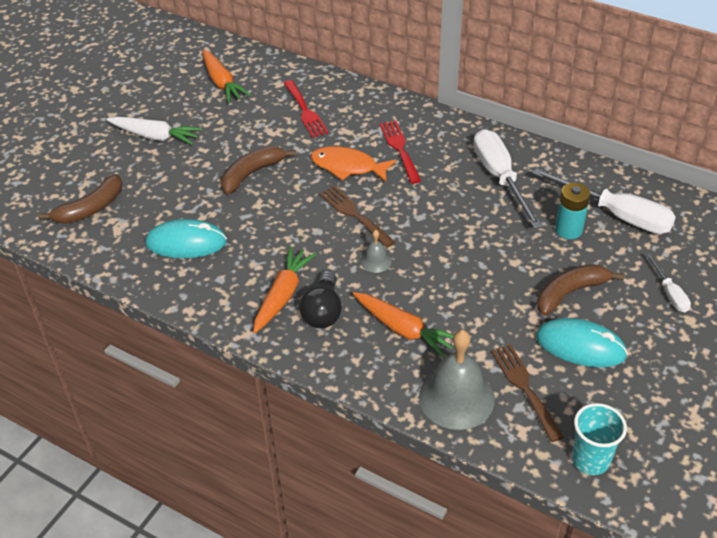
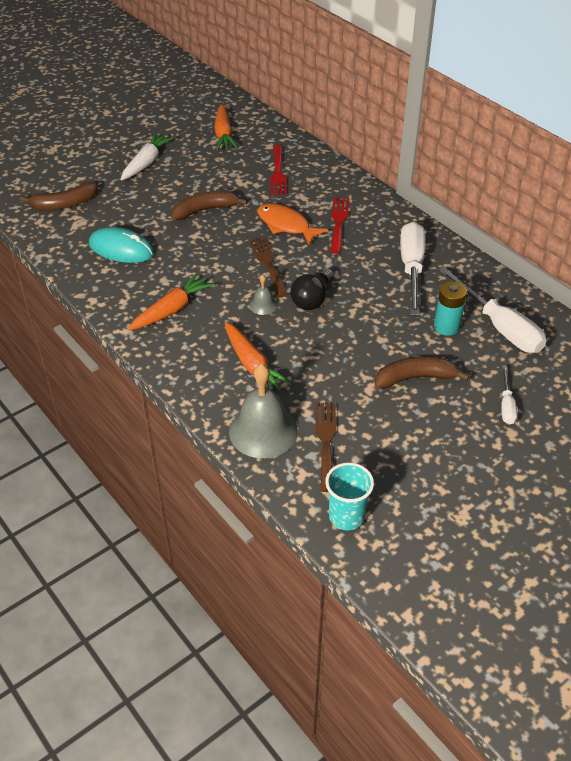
camera: 20 degrees right, 0 degrees up
(155, 136) = (146, 163): white carrot -> white carrot turned 105 degrees counterclockwise
(323, 311) = (196, 331): black light bulb -> black light bulb (312, 299)
(580, 346) = (396, 423): turquoise mouse -> none

